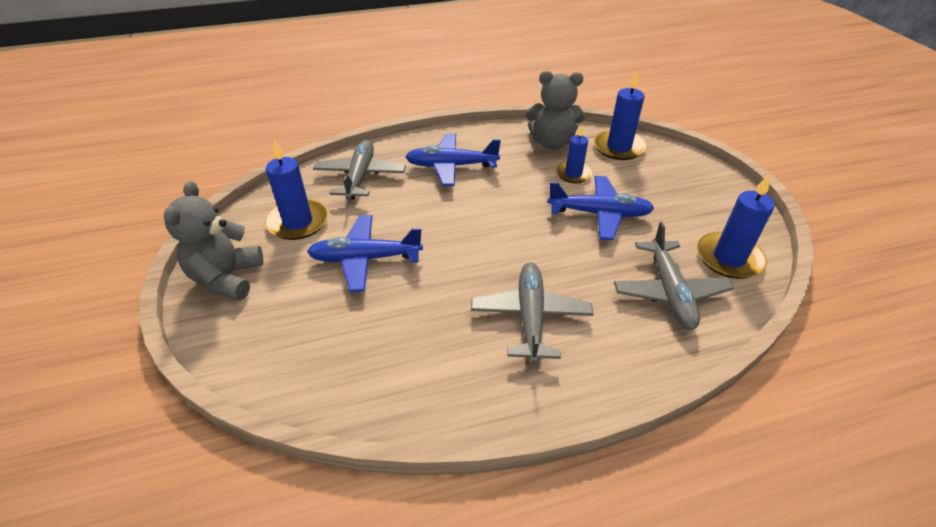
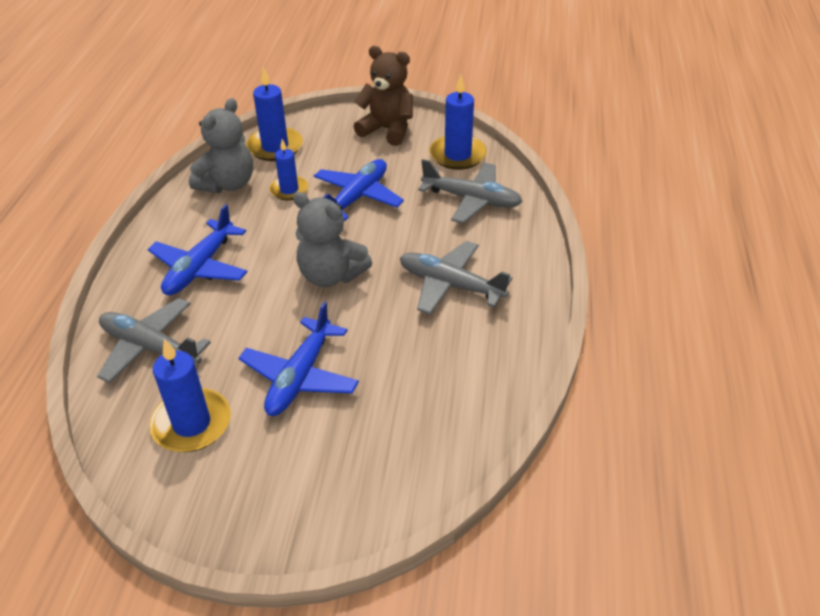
camera: 65 degrees left, 0 degrees up
(227, 278) = (245, 508): grey teddy bear -> grey teddy bear (331, 275)
(712, 198) = (387, 130): none -> brown teddy bear

